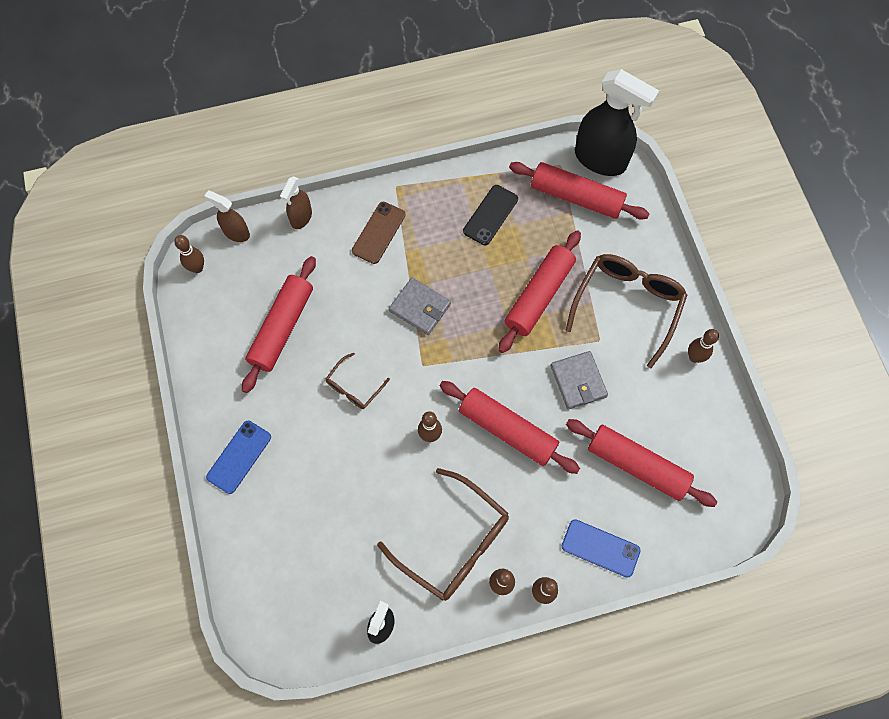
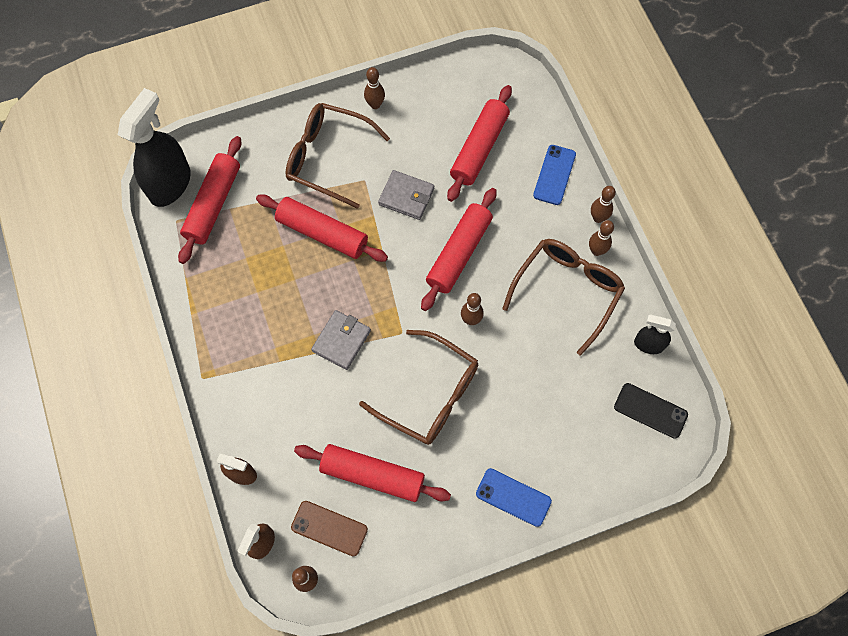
camera: 95 degrees left, 0 degrees up
(354, 387) = (430, 395): brown glasses -> brown glasses, size x1.98
(378, 233) = (258, 390): brown phone -> brown phone (329, 528)
(490, 215) = (235, 282): black phone -> black phone (650, 410)
(578, 381) = (406, 196): grey wallet -> grey wallet turned 45 degrees clockwise

